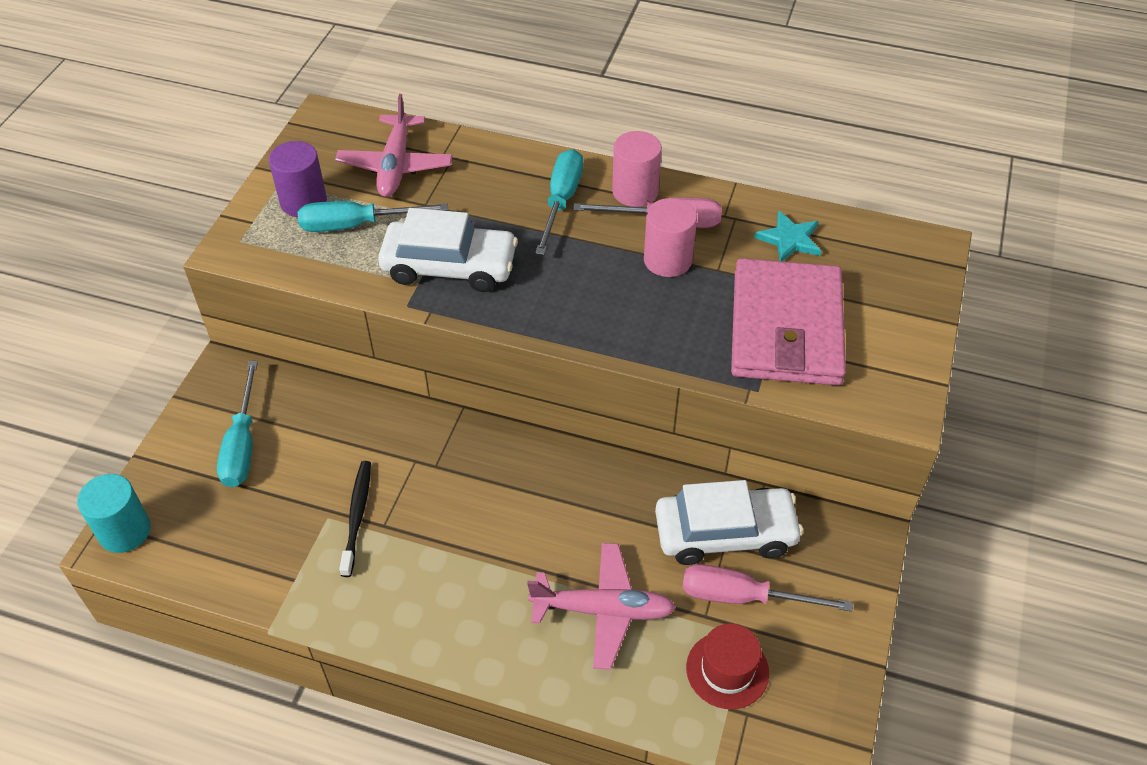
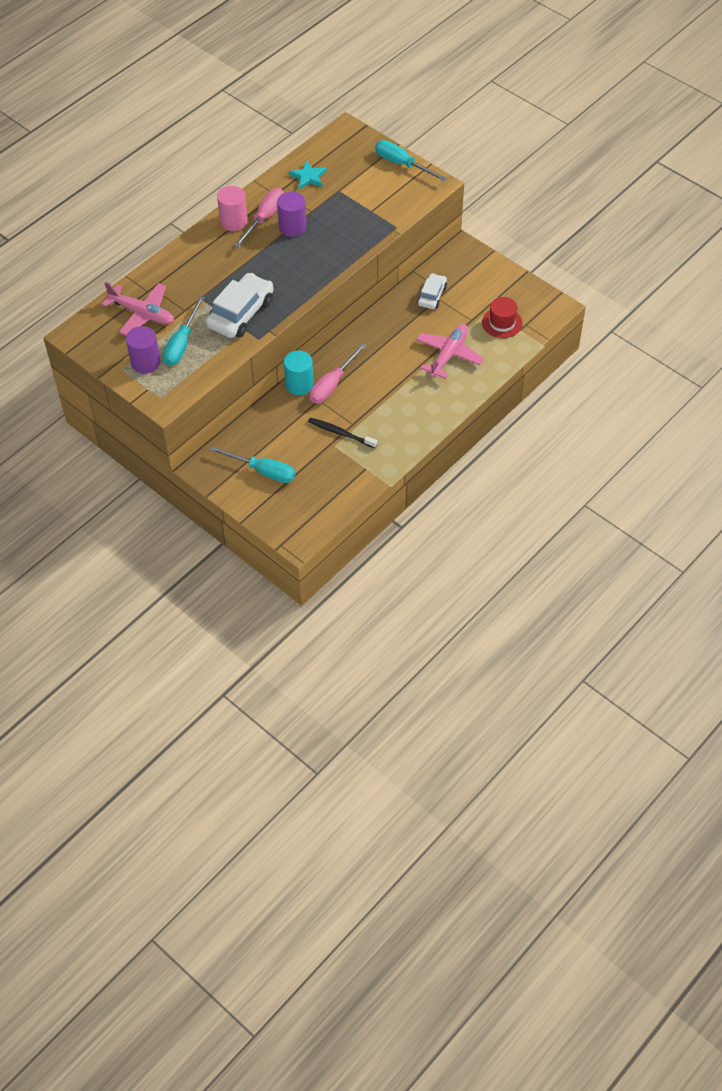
camera: 65 degrees left, 5 degrees up
(124, 531) = (293, 535): turquoise cylinder -> turquoise cylinder (299, 384)
(561, 201) = (220, 253): turquoise screwdriver -> turquoise screwdriver (402, 164)
(667, 260) = (292, 227): pink cylinder -> purple cylinder
(725, 533) = (432, 296): white car -> white car, size x0.58
(743, 597) = (469, 303): pink screwdriver -> pink screwdriver (332, 384)
(785, 328) = (365, 202): pink wallet -> none

